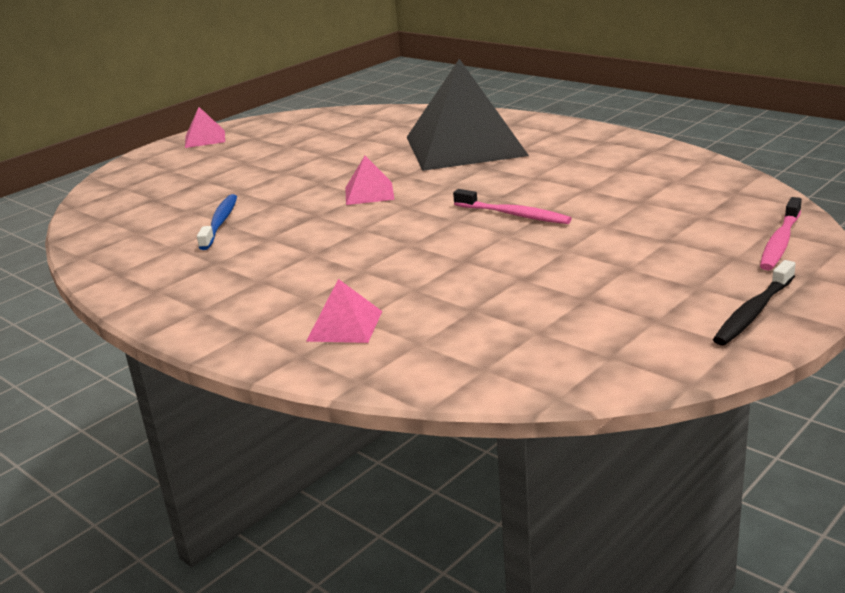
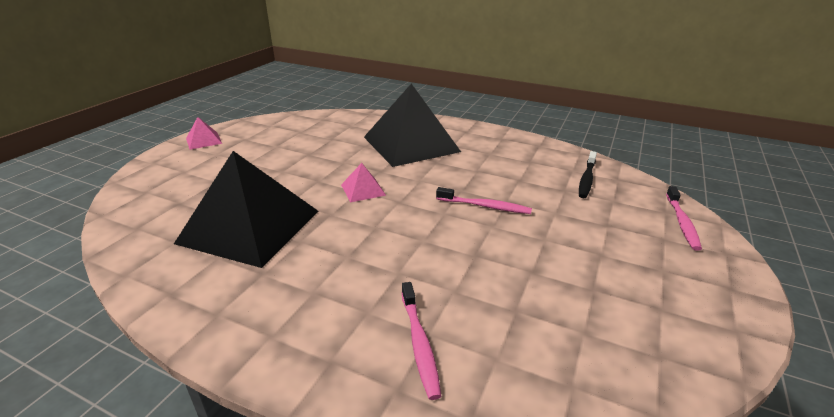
camera: 20 degrees left, 5 degrees up
(220, 222) = (250, 226): blue toothbrush -> black pyramid
(344, 326) = (419, 343): pink pyramid -> pink toothbrush
(753, 312) = (721, 294): black toothbrush -> black toothbrush (586, 179)

